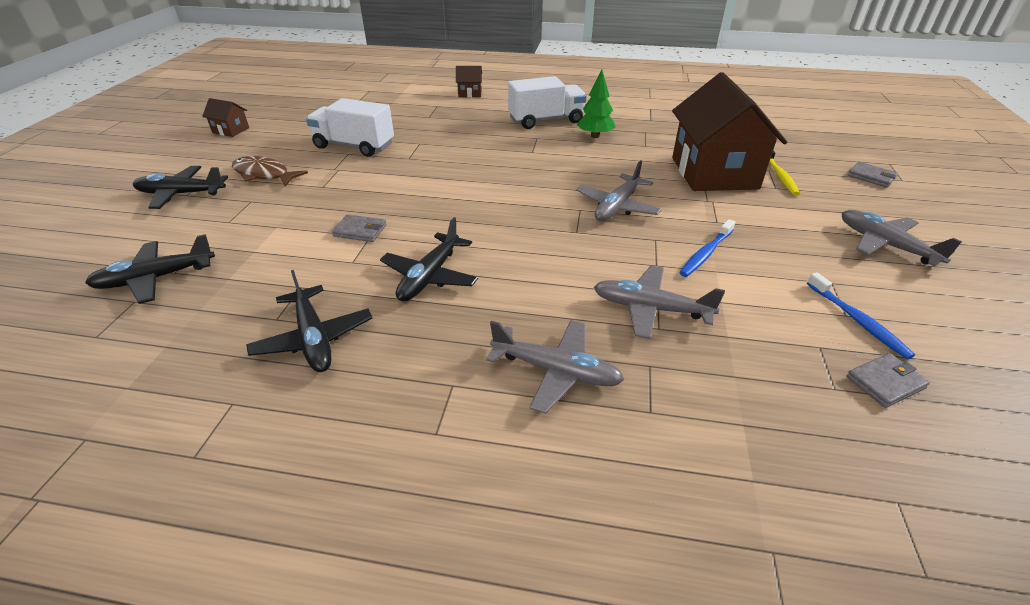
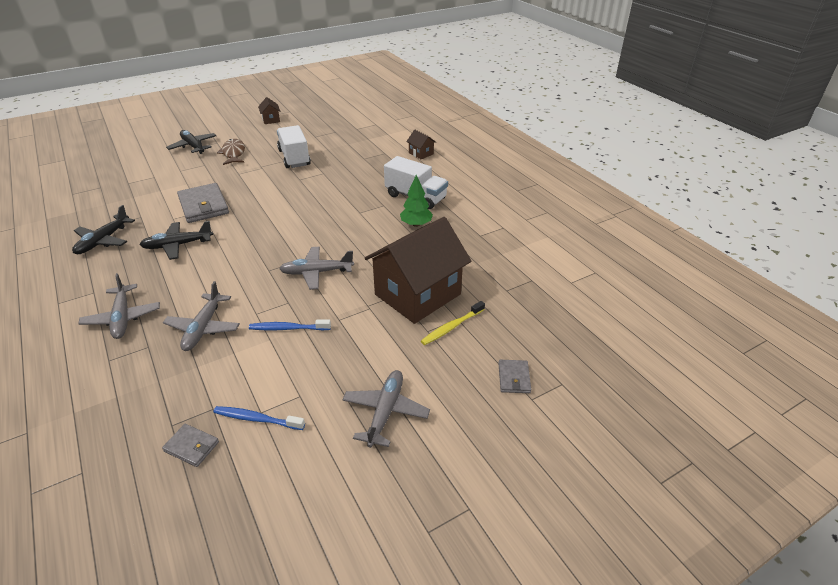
camera: 50 degrees right, 0 degrees up
(155, 278) = (119, 182): black plane -> none
(360, 231) = (203, 206): grey wallet -> grey wallet, size x1.96
(650, 309) = (203, 328): grey plane -> grey plane turned 150 degrees counterclockwise
(857, 320) = (257, 419): blue toothbrush -> blue toothbrush turned 75 degrees clockwise

